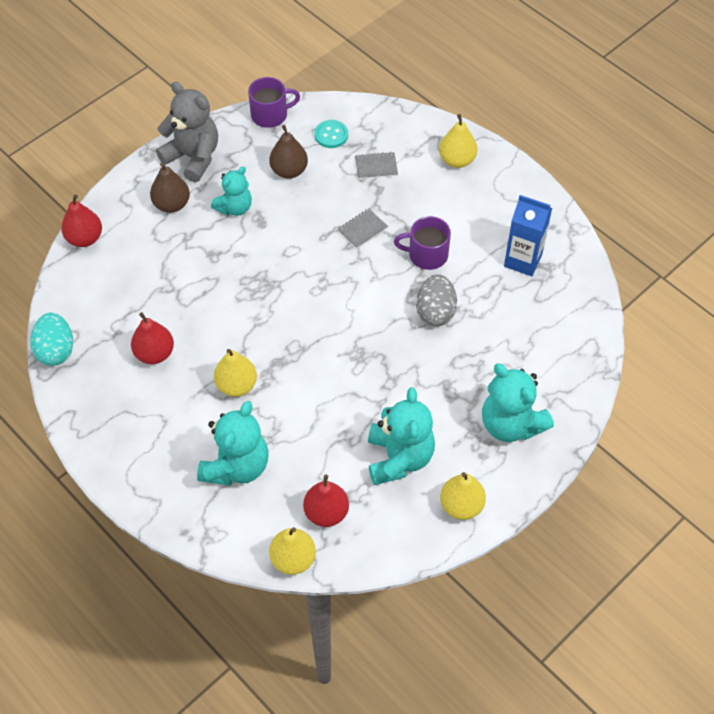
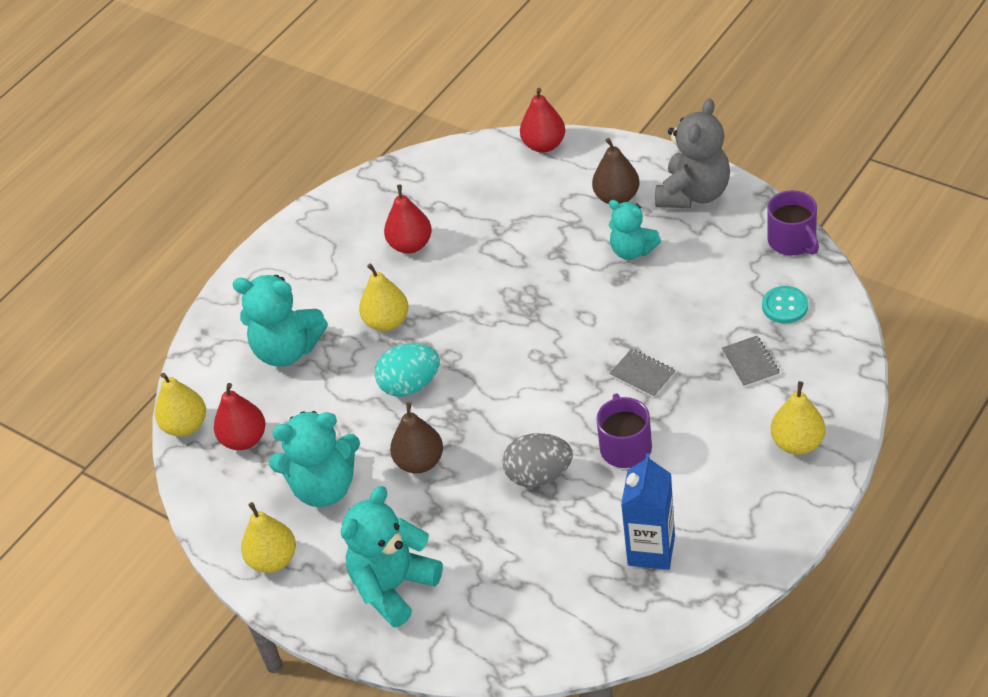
camera: 85 degrees right, 10 degrees down
(56, 350) = (395, 171): turquoise egg -> turquoise egg (410, 385)
(289, 171) = (709, 282): brown pear -> brown pear (420, 462)

